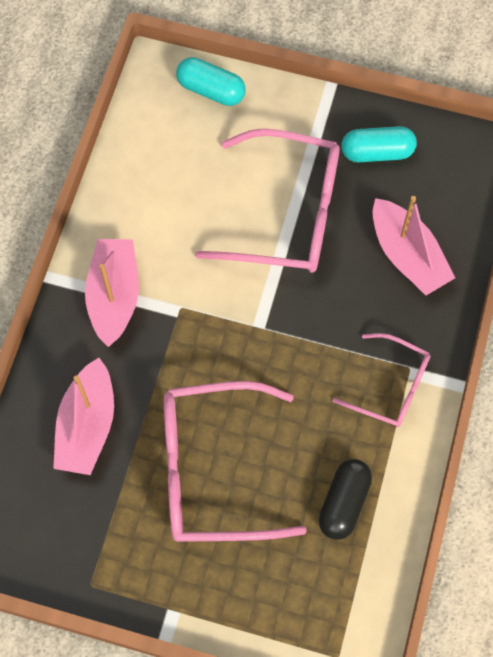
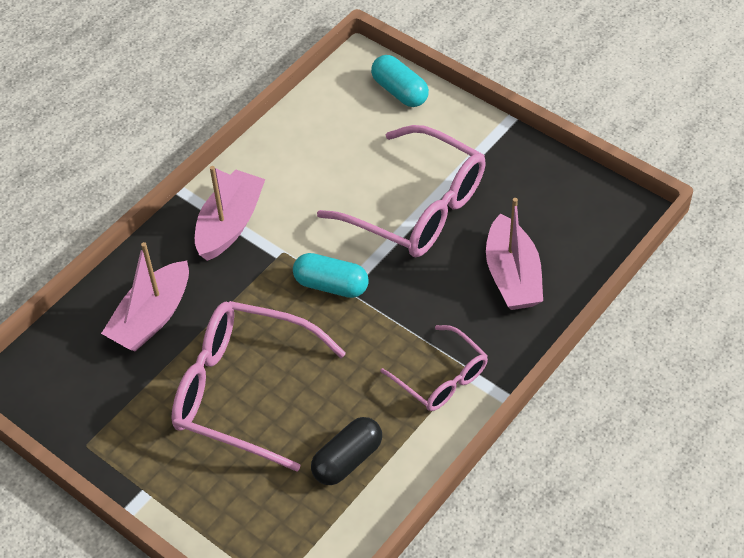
camera: 25 degrees right, 15 degrees down
(377, 152) = (526, 184): turquoise capsule -> turquoise capsule (331, 285)

